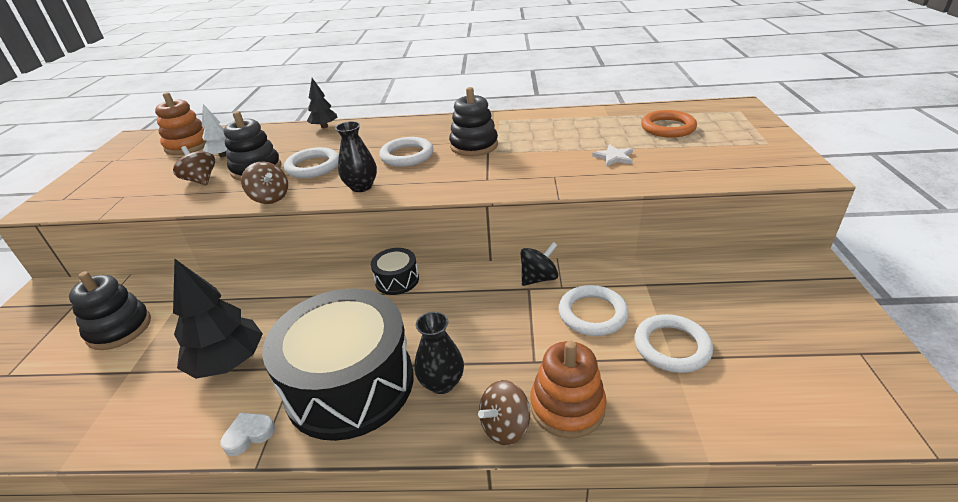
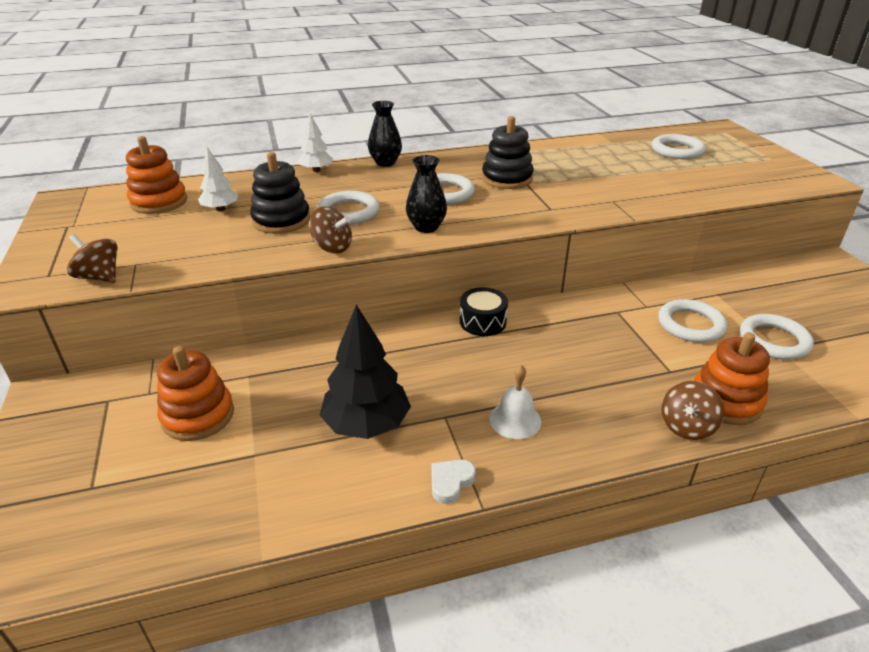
camera: 20 degrees left, 0 degrees up
(119, 329) = (198, 416): black stacking toy -> orange stacking toy
(201, 180) = (222, 237): brown spinning top -> brown spinning top (100, 277)
(324, 126) = (316, 170): black tree -> white tree
(350, 384) = (515, 420): black drum -> white bell
(442, 383) = (602, 403): black vase -> black vase (385, 162)
(539, 278) = (620, 302): black spinning top -> none
(614, 157) = (652, 180): white star -> none
(667, 128) = (677, 150): orange ring -> white ring

